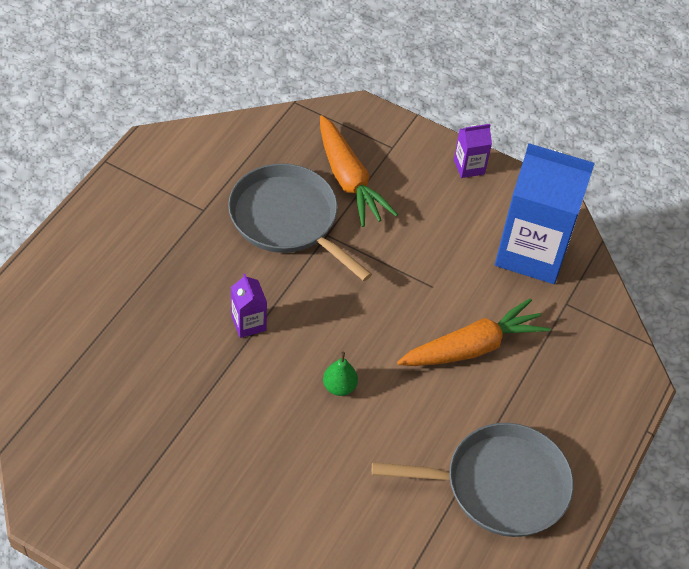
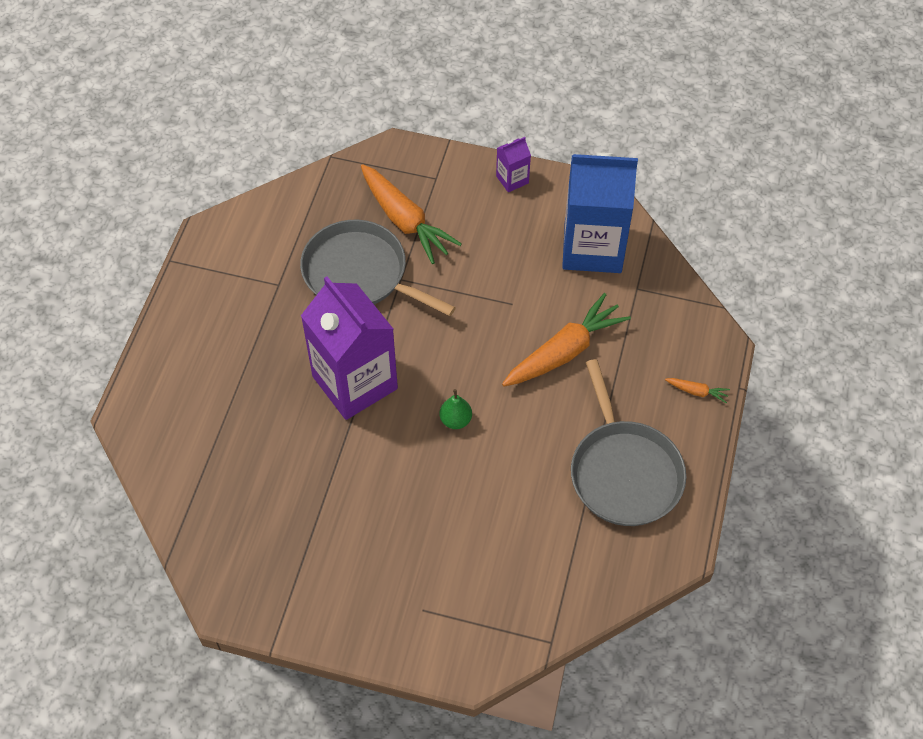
camera: 10 degrees left, 5 degrees up
(248, 323) = (355, 382): purple carton -> purple carton, size x2.35
(499, 485) = (624, 472): grey pan -> grey pan turned 90 degrees clockwise
(600, 423) = (697, 392): none -> orange carrot

